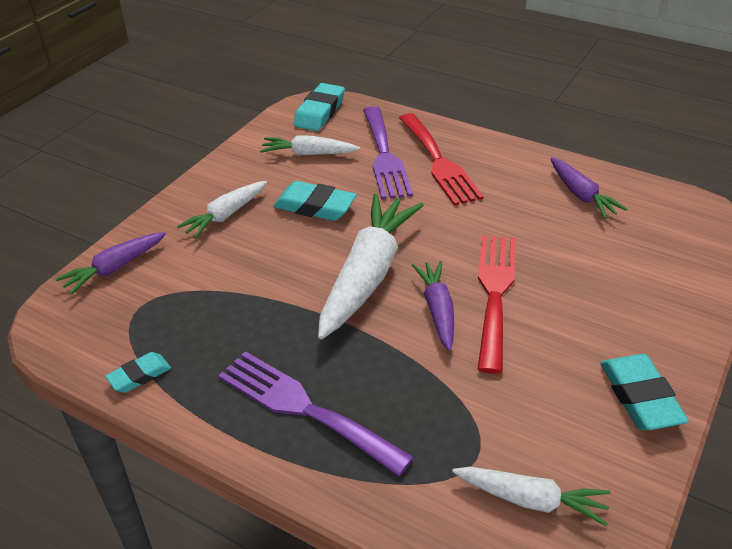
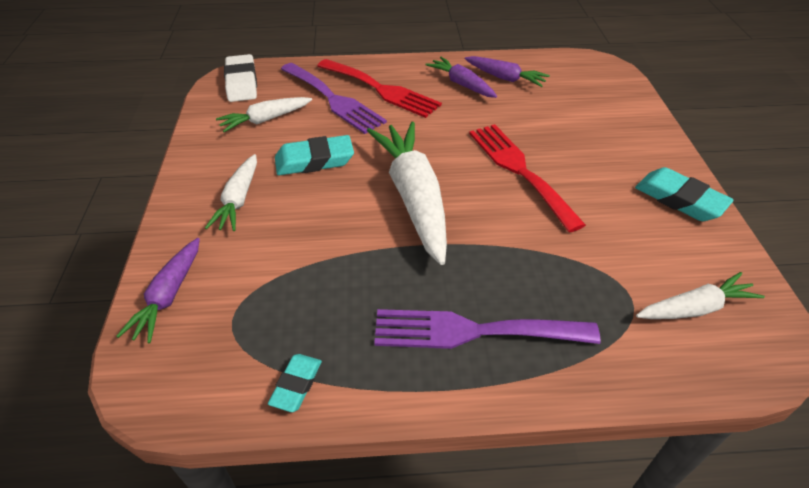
camera: 35 degrees left, 5 degrees up
(319, 112) = (241, 83): turquoise eraser -> white eraser
(437, 310) = (493, 201): purple carrot -> purple carrot (461, 84)

